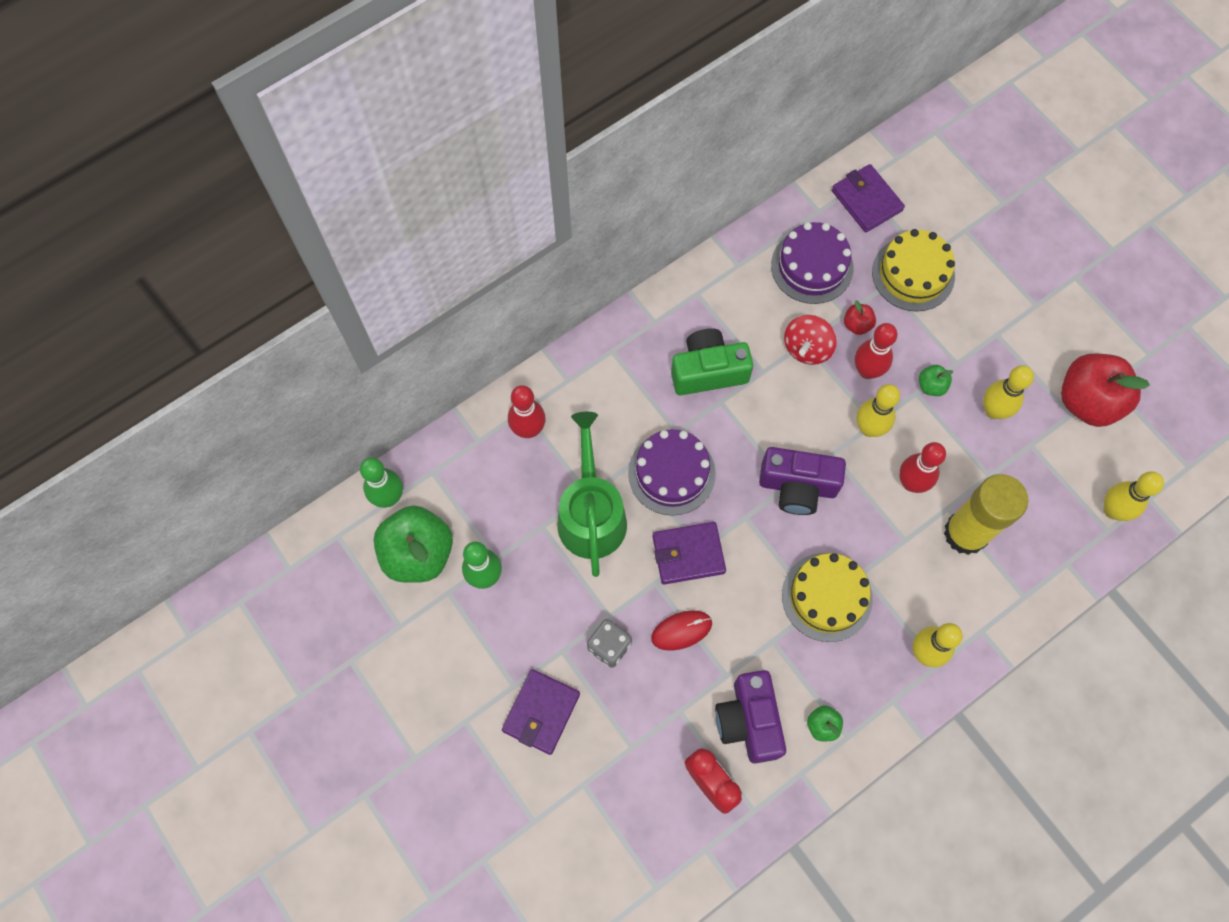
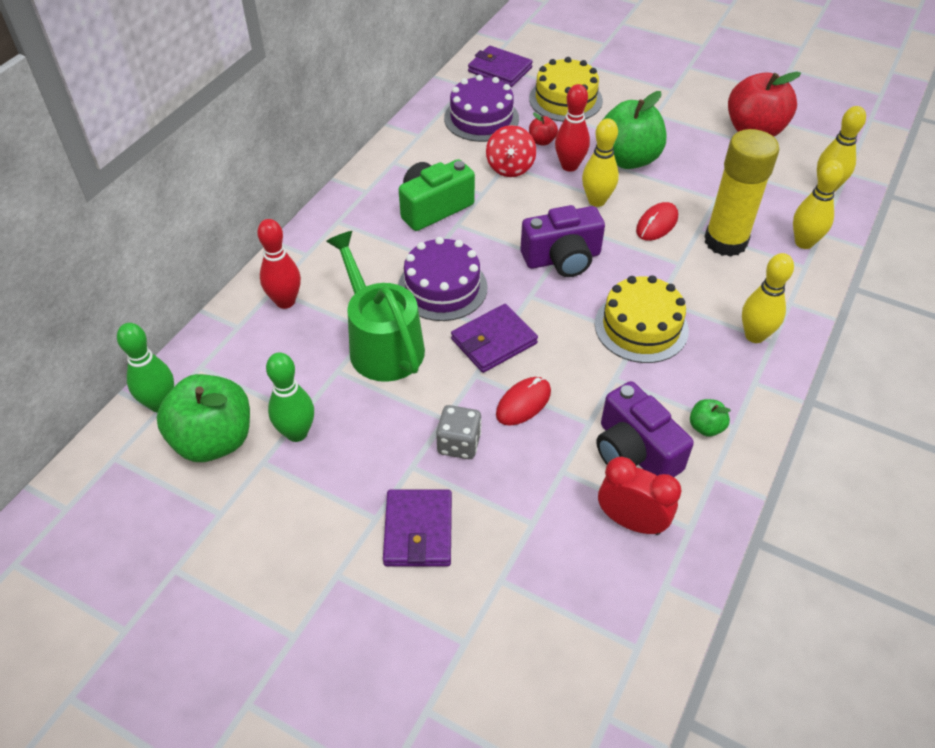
camera: 25 degrees left, 20 degrees down
(911, 483) = (657, 224): red bowling pin -> red mouse
(931, 386) = (628, 159): green apple -> green apple, size x2.28
(993, 410) = (688, 158): yellow bowling pin -> yellow bowling pin (804, 242)

